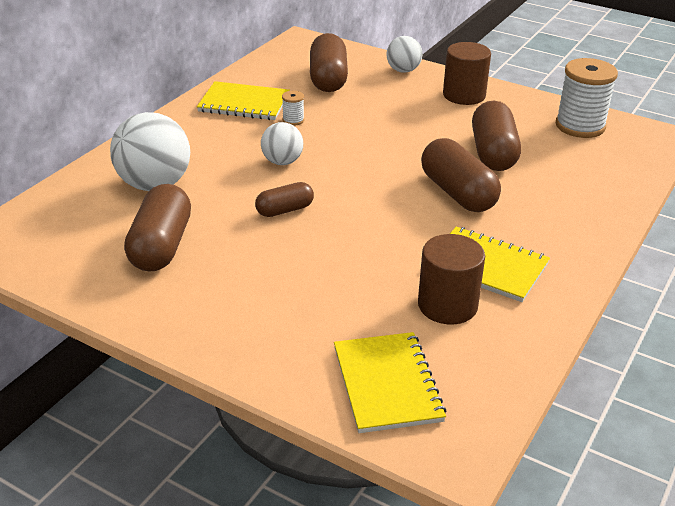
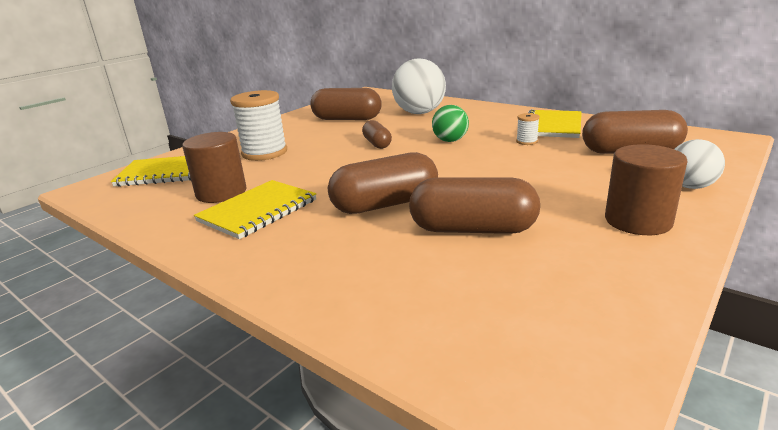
camera: 100 degrees right, 10 degrees down
(282, 162) = (450, 141): white ball -> green ball
(580, 126) = (576, 312): white spool -> white spool (264, 153)

